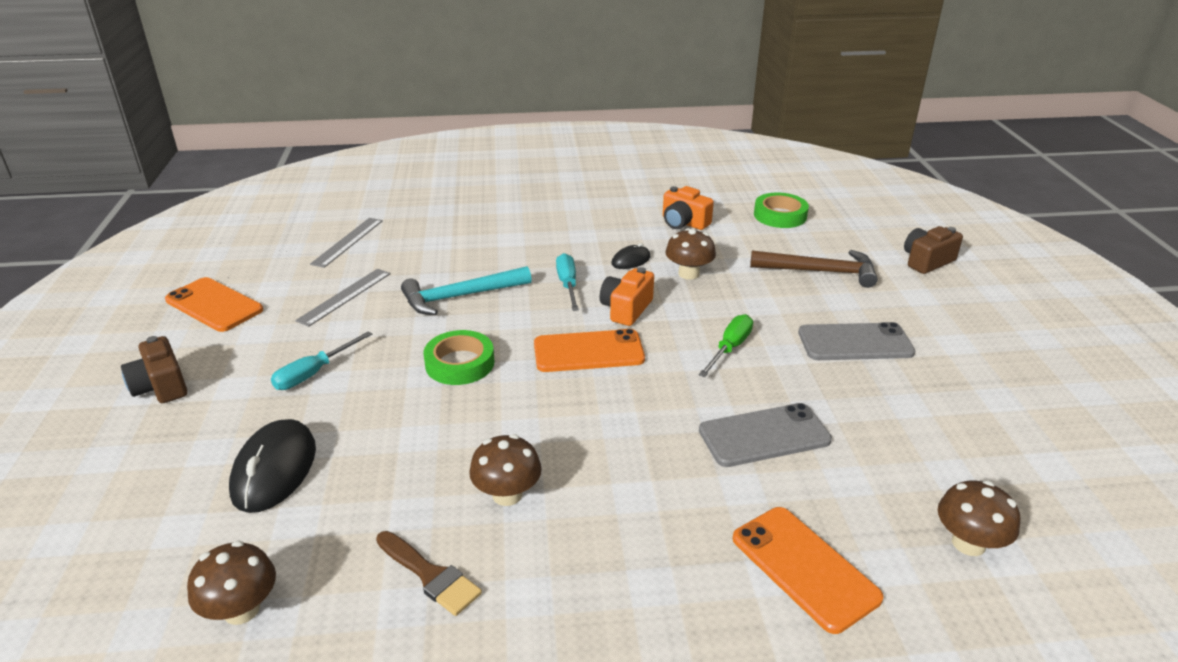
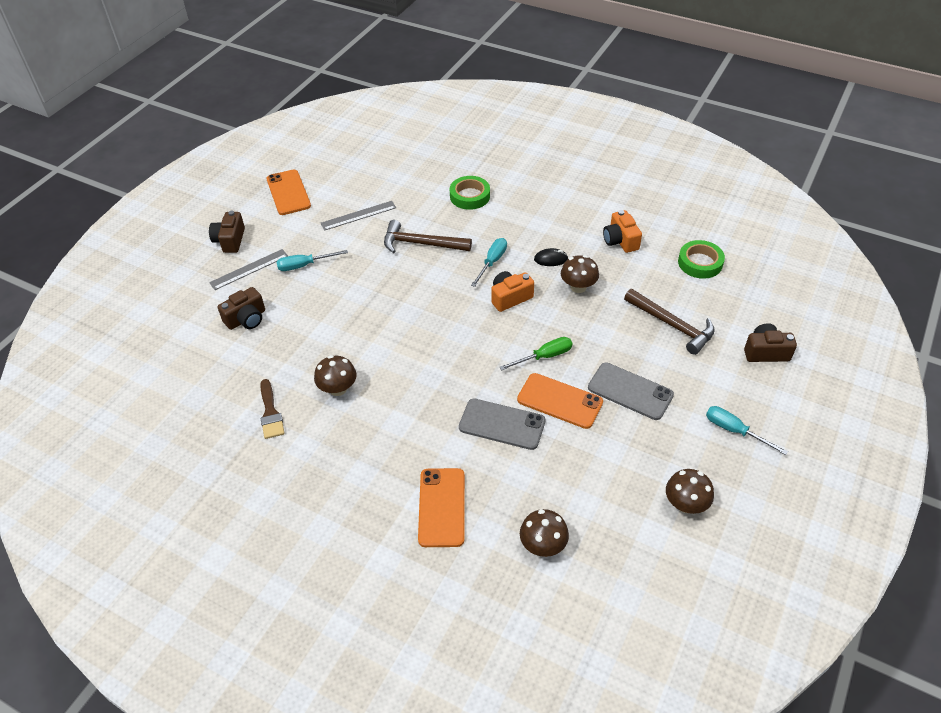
camera: 35 degrees right, 15 degrees up
(241, 610) = (186, 387): brown mushroom -> brown mushroom (685, 504)
(274, 470) = (246, 319): black mouse -> brown camera
(347, 242) = (391, 170): grey ruler -> grey ruler (249, 269)
(459, 297) = (420, 243): turquoise hammer -> brown hammer
(460, 363) = (381, 294): green tape -> green tape (470, 196)
(588, 352) = (458, 319): orange phone -> orange phone (559, 401)
(990, 334) = (734, 431): none -> turquoise screwdriver

